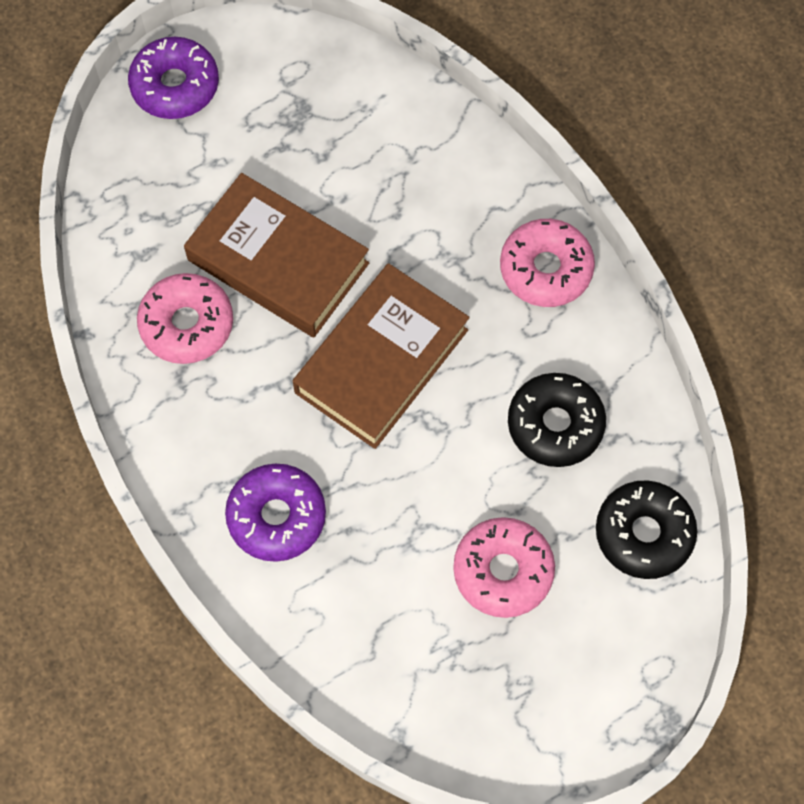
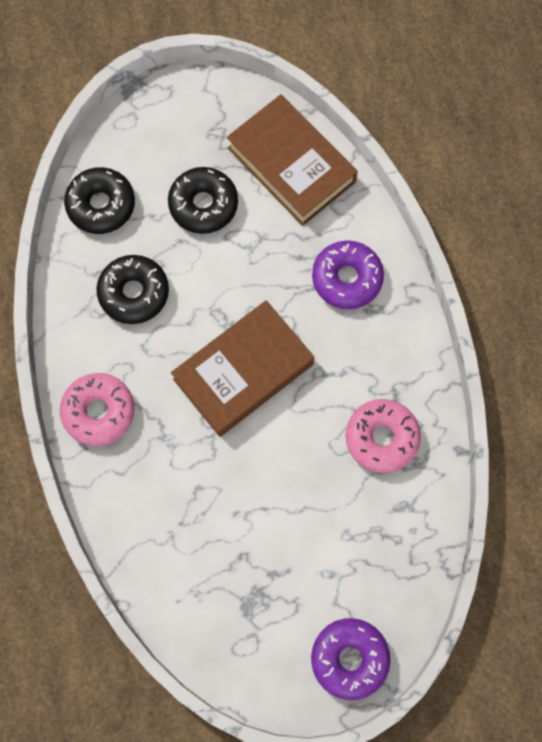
camera: 165 degrees left, 5 degrees up
(278, 261) = (300, 472): brown book -> brown book (291, 165)
(503, 571) = (203, 205): pink donut -> black donut

